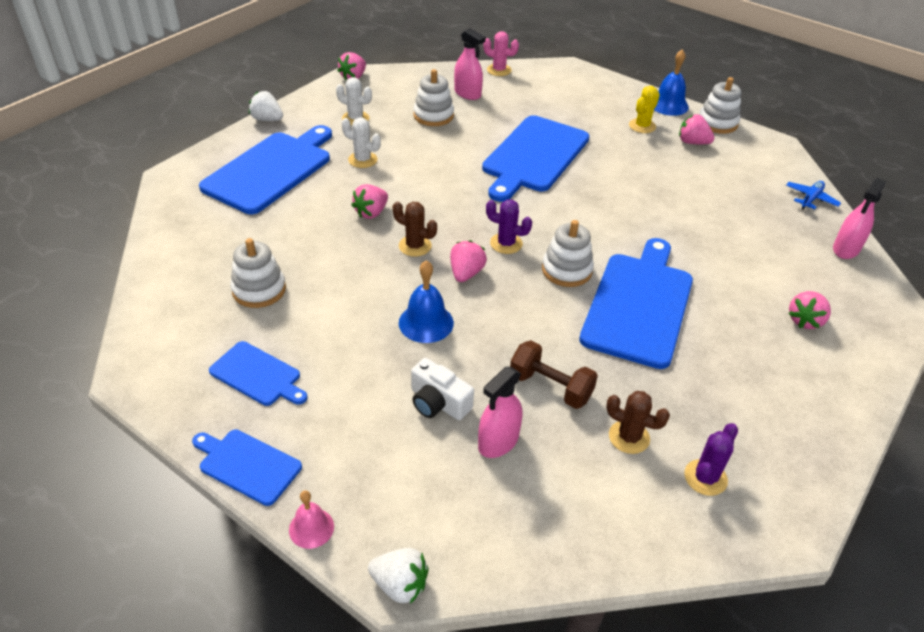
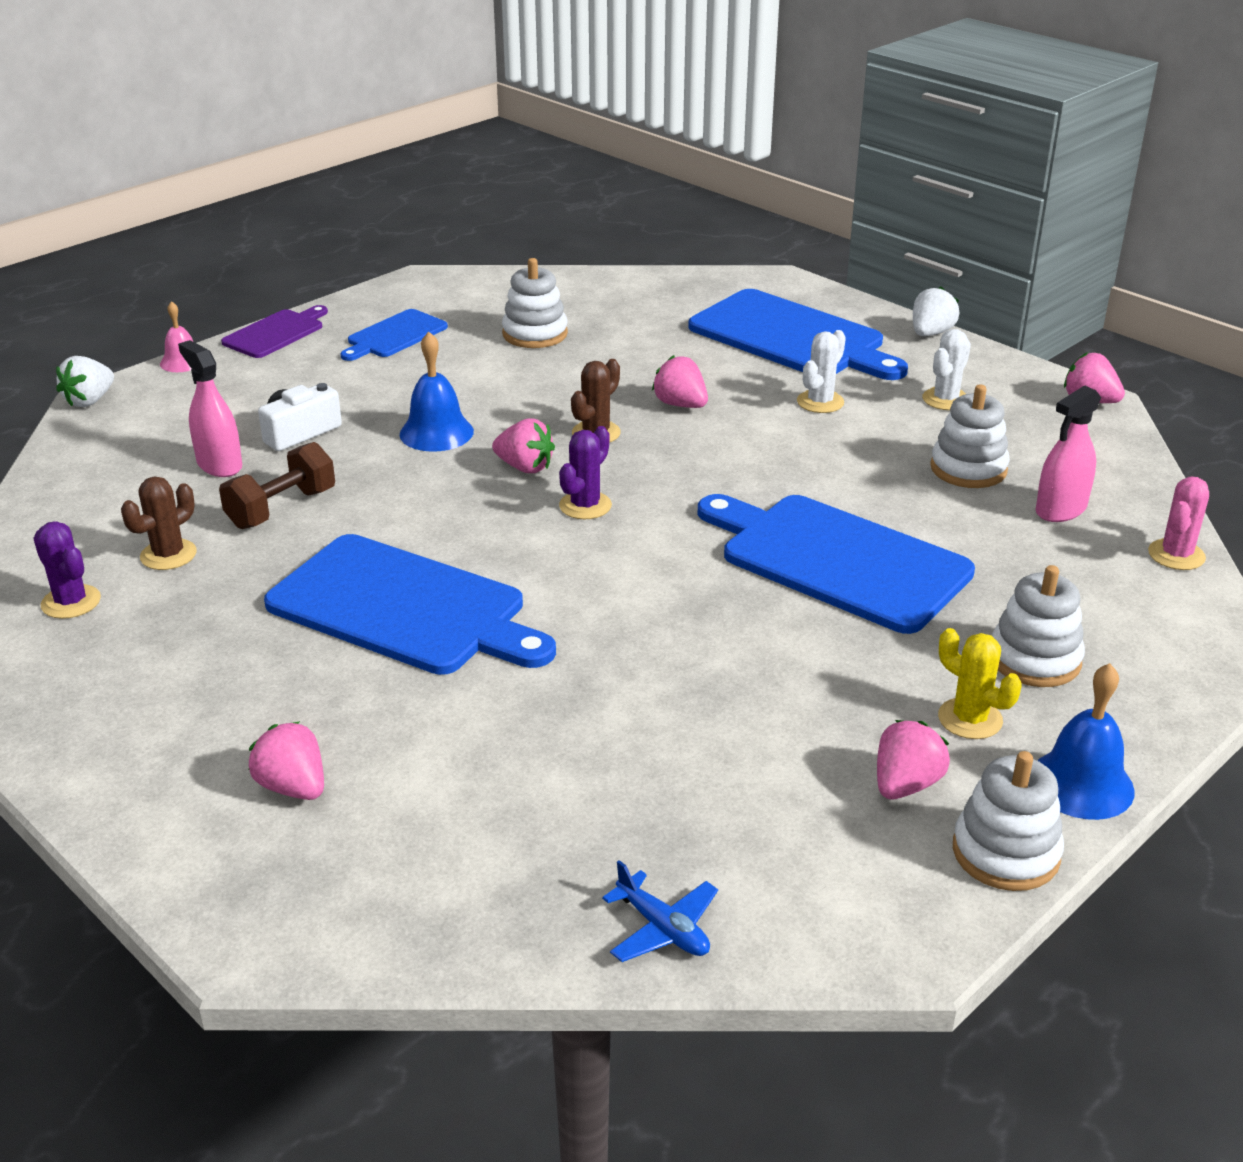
camera: 100 degrees right, 10 degrees down
(247, 465) = (276, 333): blue cutting board -> purple cutting board
(566, 270) = (507, 552): white stacking toy -> white stacking toy (1034, 659)
(846, 249) = (470, 925): pink spray bottle -> none

